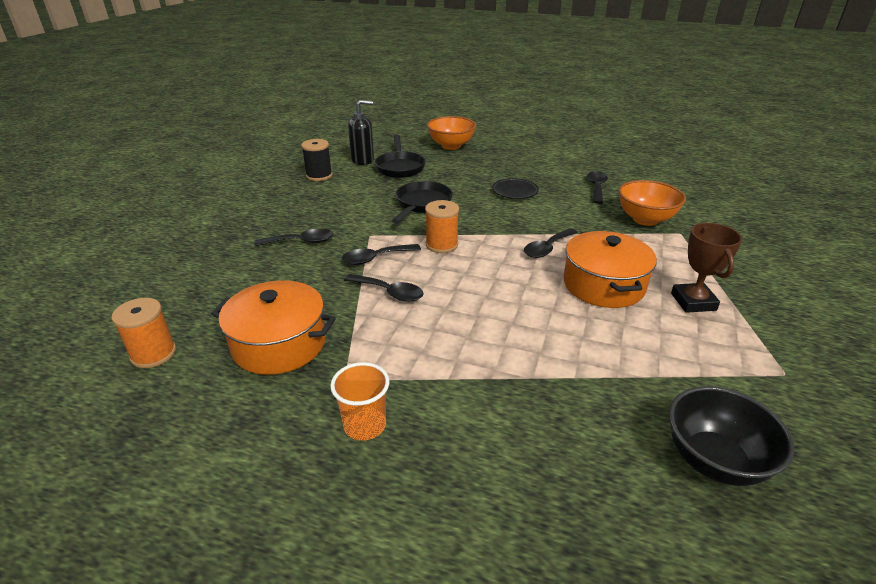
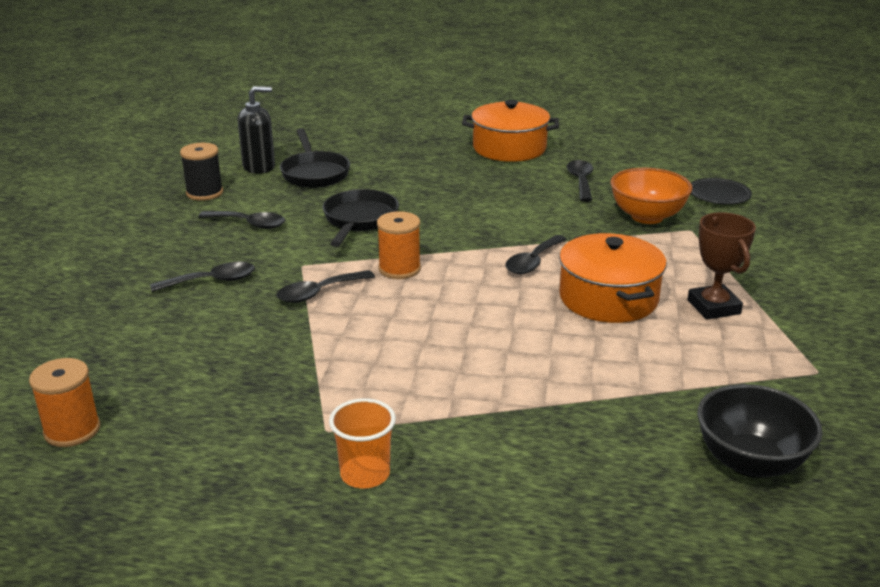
camera: 10 degrees left, 5 degrees down
(279, 344) = (230, 402): orange pot -> orange pot (509, 148)
(389, 292) = (349, 331): black spoon -> black spoon (249, 224)
(451, 146) = (376, 139): orange bowl -> none
(515, 191) = (477, 194): black plate -> black plate (719, 195)

